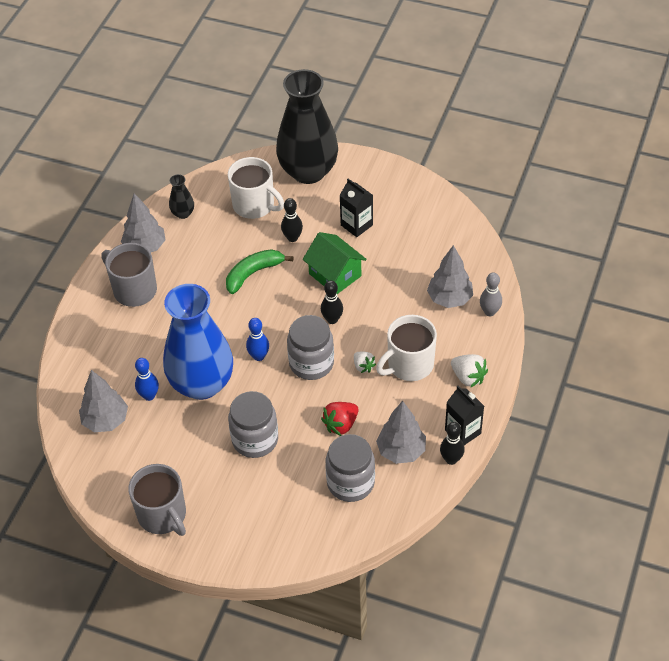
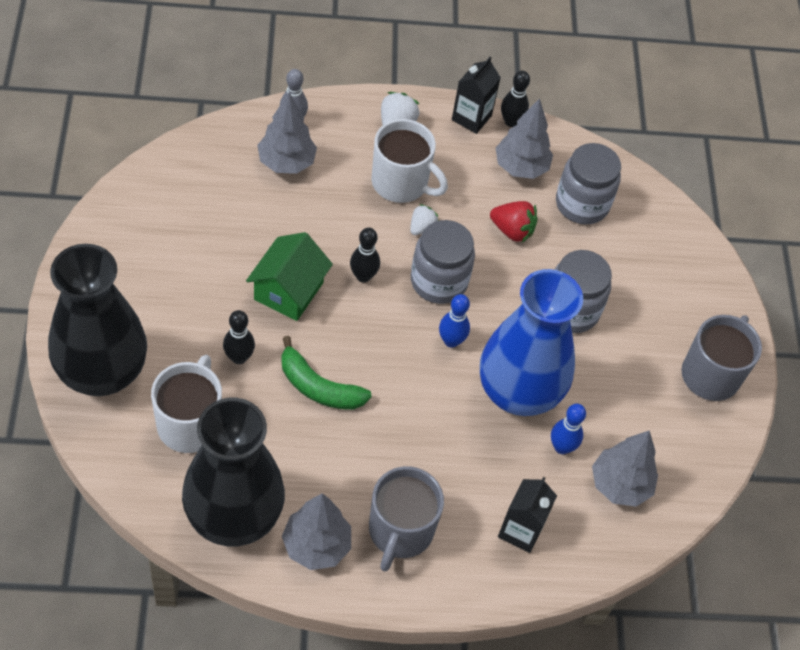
camera: 120 degrees left, 5 degrees up
(183, 213) = (234, 516): black vase -> black vase, size x2.49
(356, 225) = (192, 287): black carton -> black carton (520, 530)

